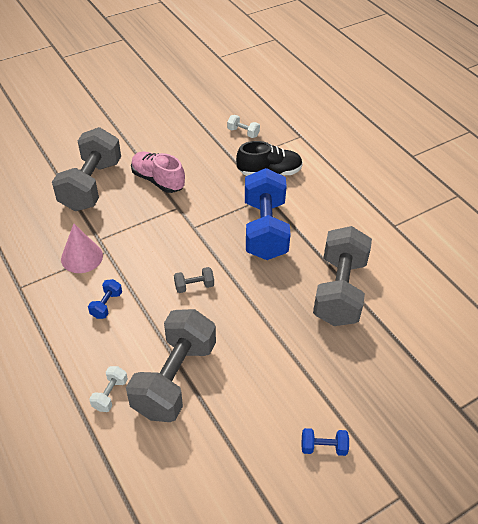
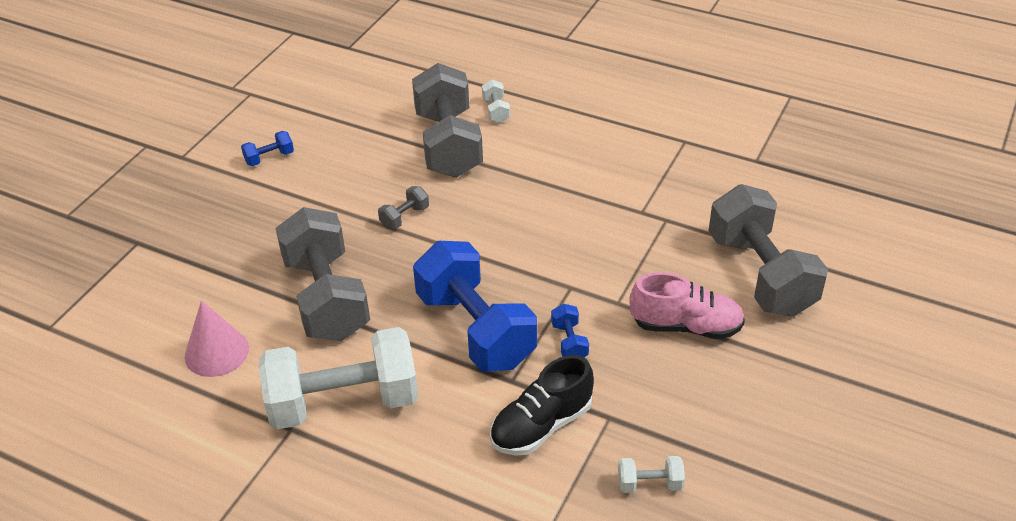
camera: 150 degrees right, 5 degrees down
(82, 257) = (660, 194): pink cone -> pink cone (216, 352)
(106, 305) = (578, 167): blue dumbbell -> blue dumbbell (569, 342)
(194, 286) = (504, 224): grey dumbbell -> grey dumbbell (404, 217)
(360, 225) = (344, 402): none -> white dumbbell

